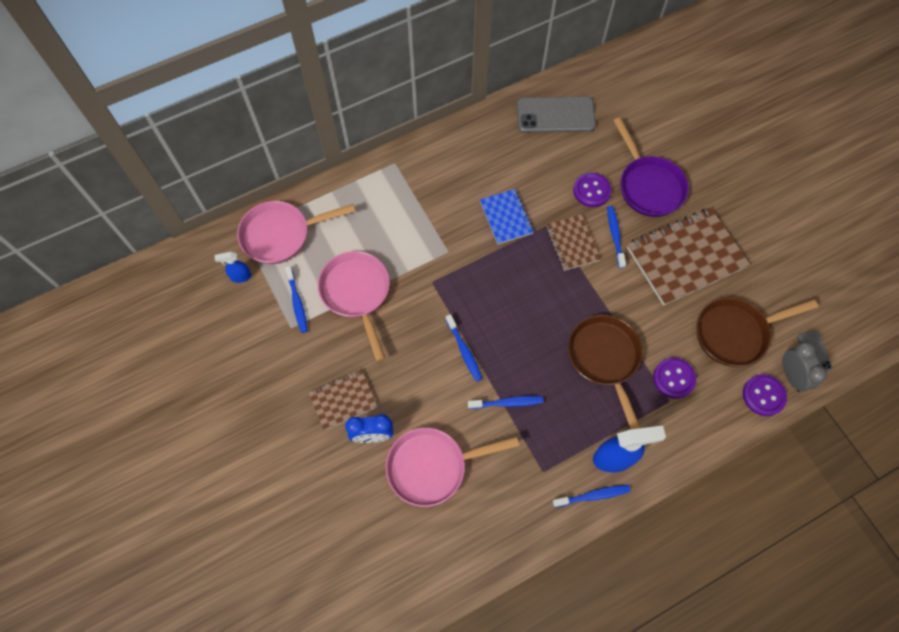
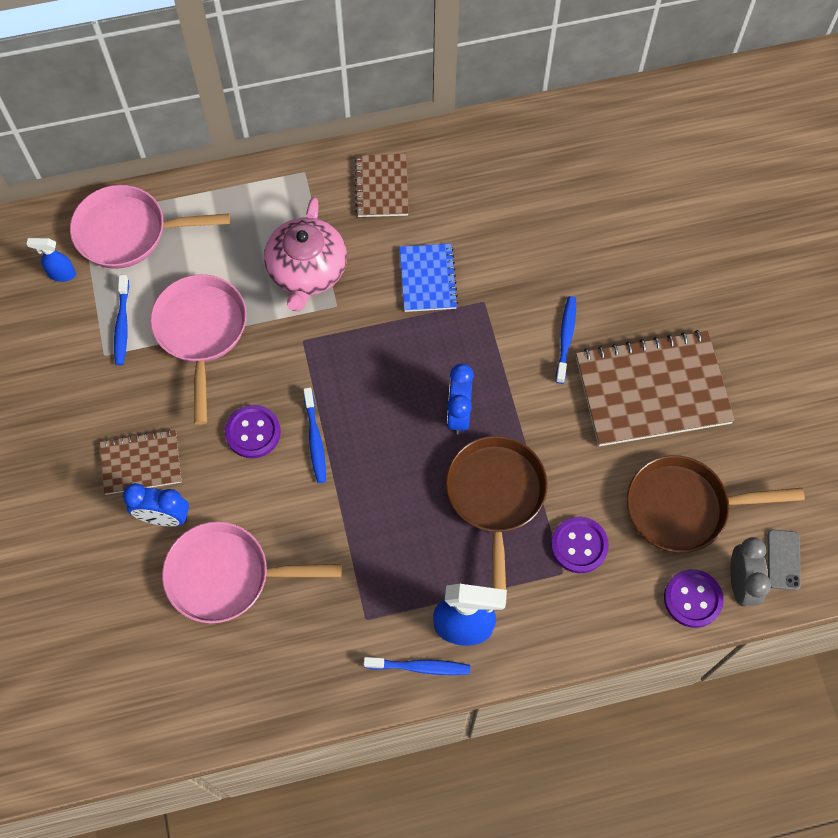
camera: 15 degrees right, 0 degrees up
(419, 232) = (307, 271): none -> pink teapot
(507, 403) = (349, 520): blue toothbrush -> none
(555, 115) = (541, 156): grey phone -> none
(559, 306) = (458, 413): none -> blue clock
(572, 243) = (505, 334): brown notebook -> brown notebook (382, 187)
(591, 190) = (555, 270): purple button -> purple button (253, 432)
(648, 186) = (635, 281): purple pan -> none

